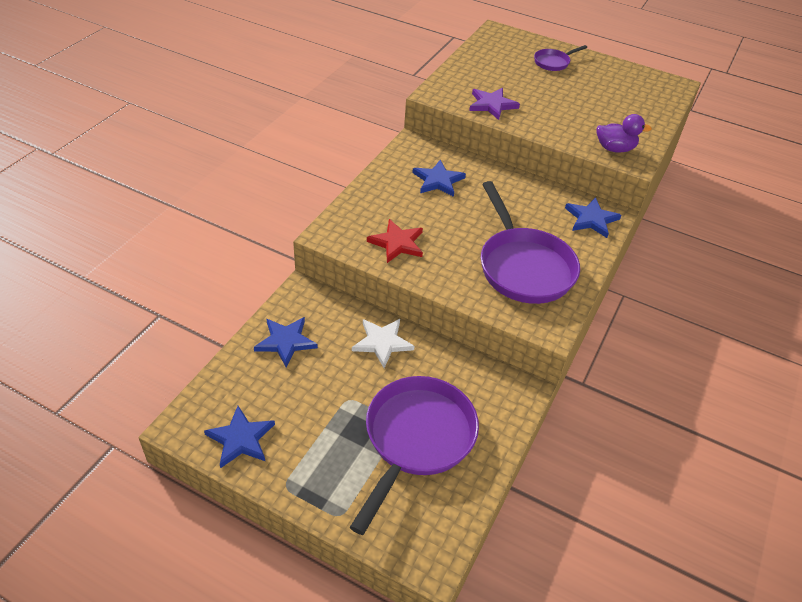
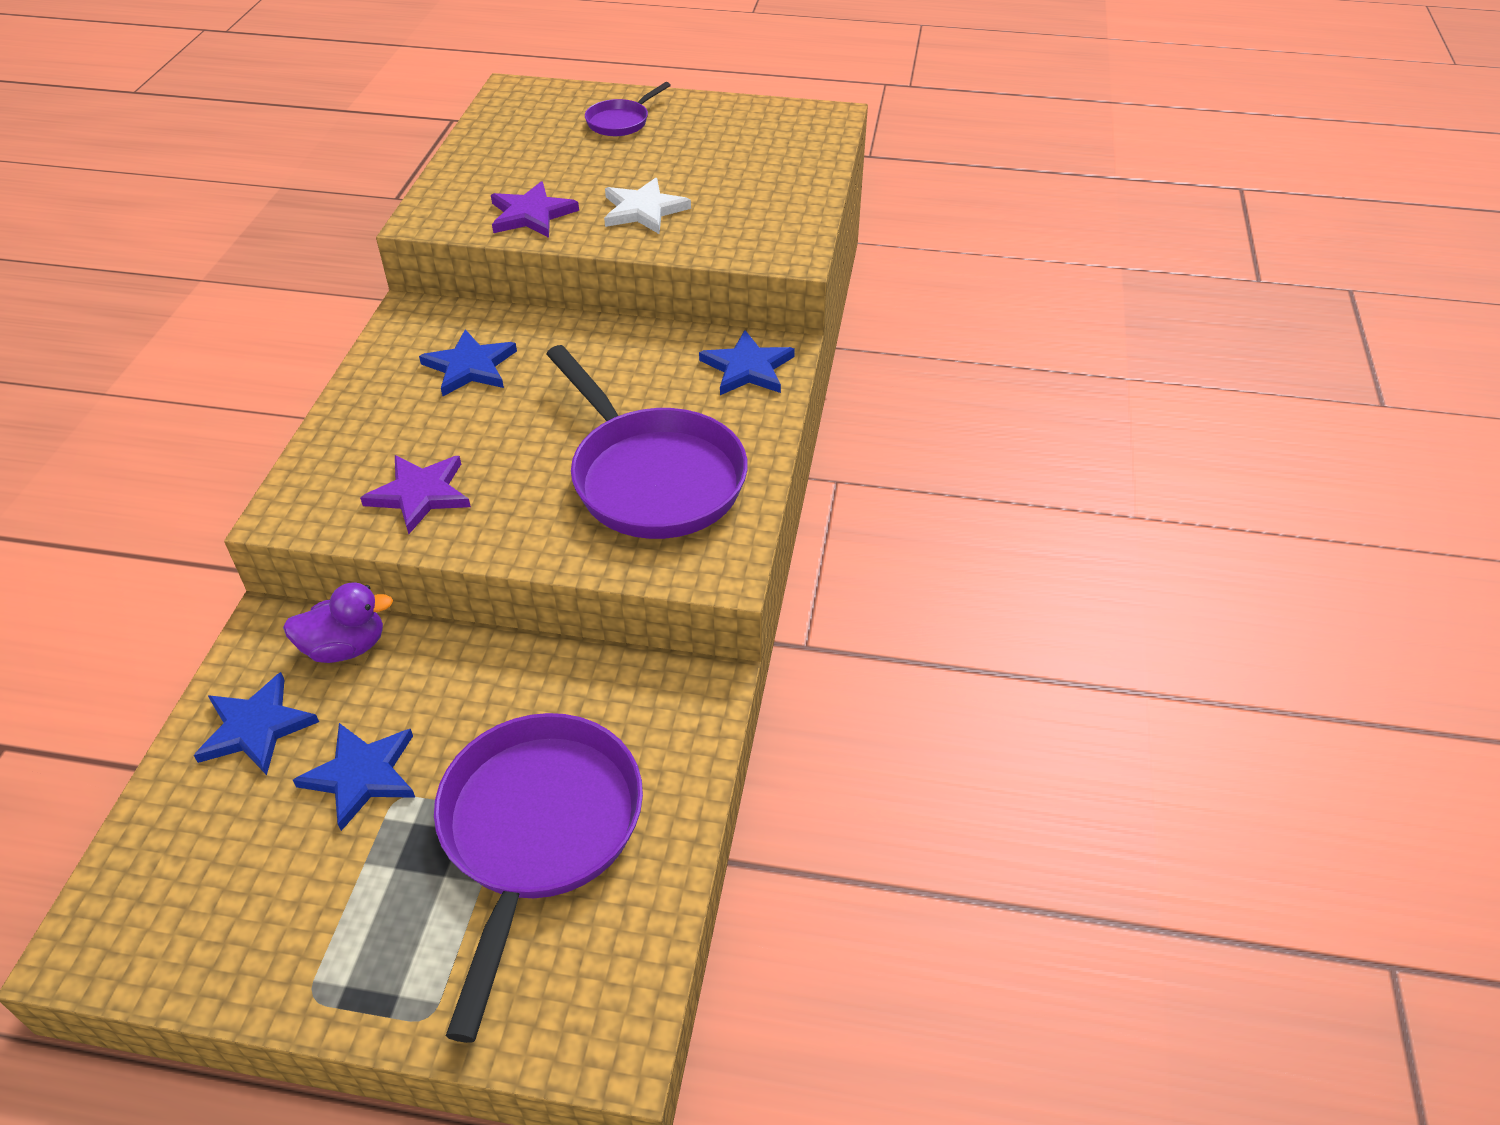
camera: 15 degrees left, 0 degrees up
(241, 439) = (206, 935): blue star -> blue star (362, 775)
(382, 342) = (438, 677): white star -> white star (643, 210)
(397, 243) = (420, 494): red star -> purple star
(615, 149) = (755, 241): purple duck -> purple duck (345, 647)

